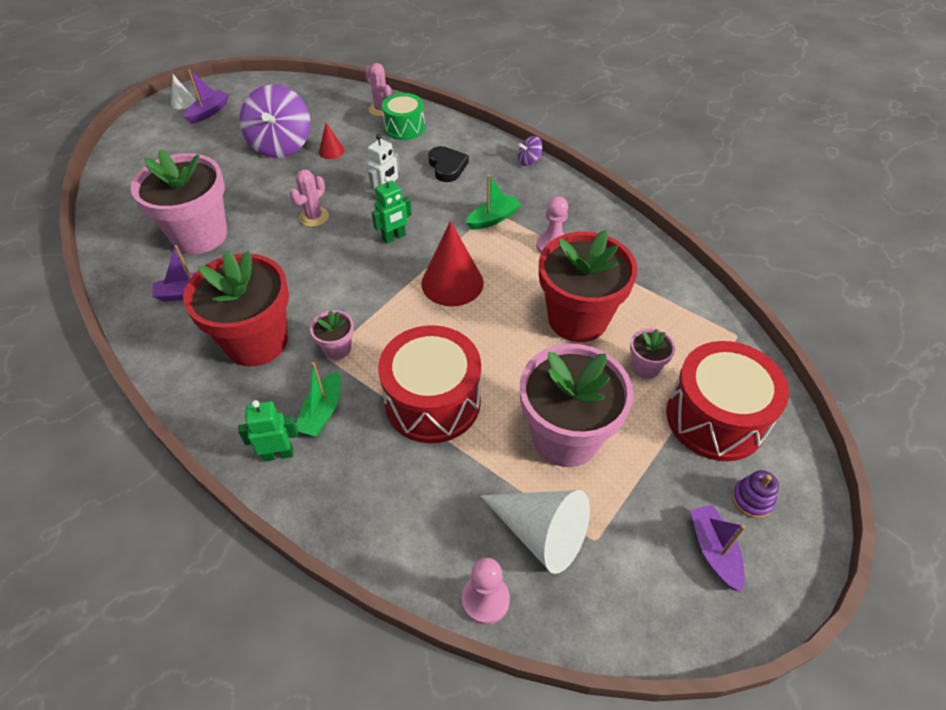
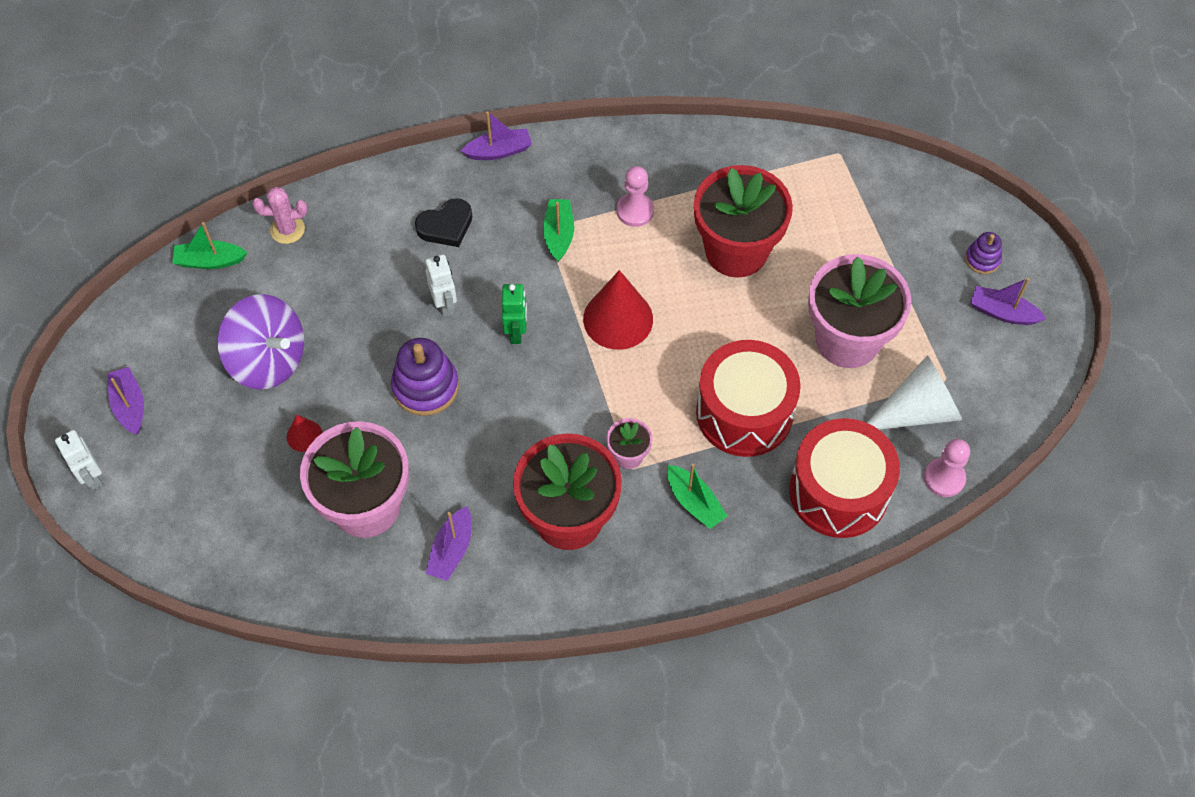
camera: 55 degrees left, 10 degrees up
(150, 121) = (91, 477): none -> white robot
(183, 102) = (80, 425): white cone -> none
(278, 454) = (715, 557): green robot -> none
(314, 217) = (425, 387): pink cactus -> purple stacking toy
(331, 151) = (324, 317): red cone -> red cone (304, 435)
(332, 93) = (210, 261): none -> green boat
(404, 128) = (343, 226): green drum -> none
(447, 167) = (446, 226): black heart -> black heart turned 135 degrees clockwise
(529, 161) = (499, 151): purple spinning top -> purple boat
(645, 367) = (822, 239): pink flower pot -> none
(715, 418) = (902, 228): red drum -> red drum (838, 491)

